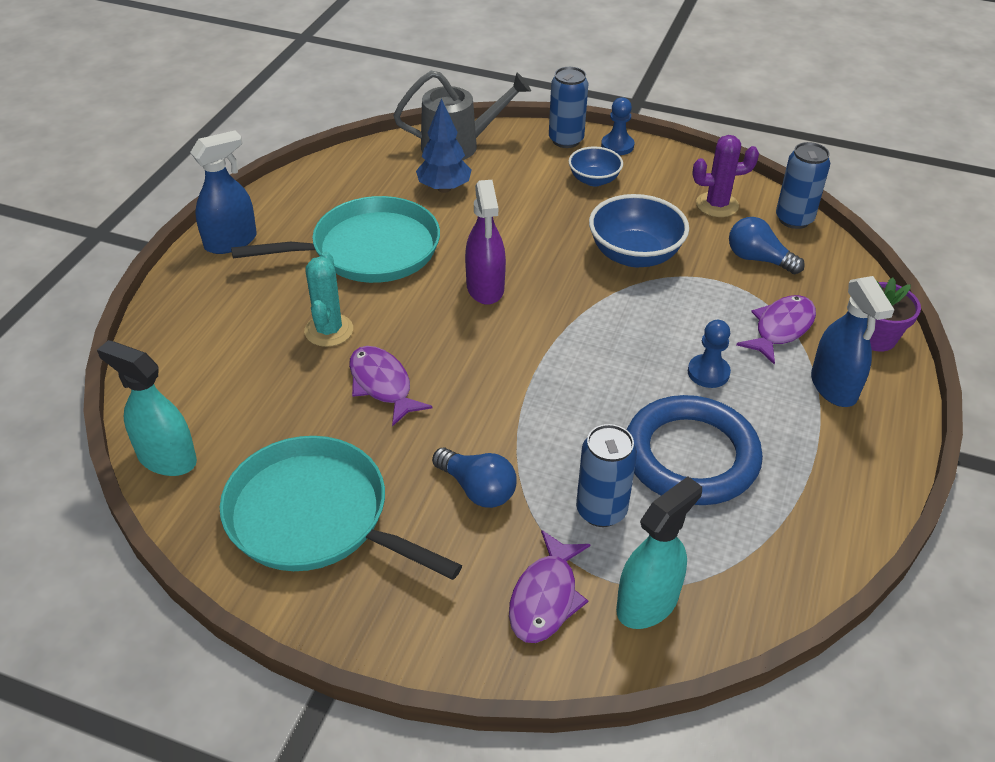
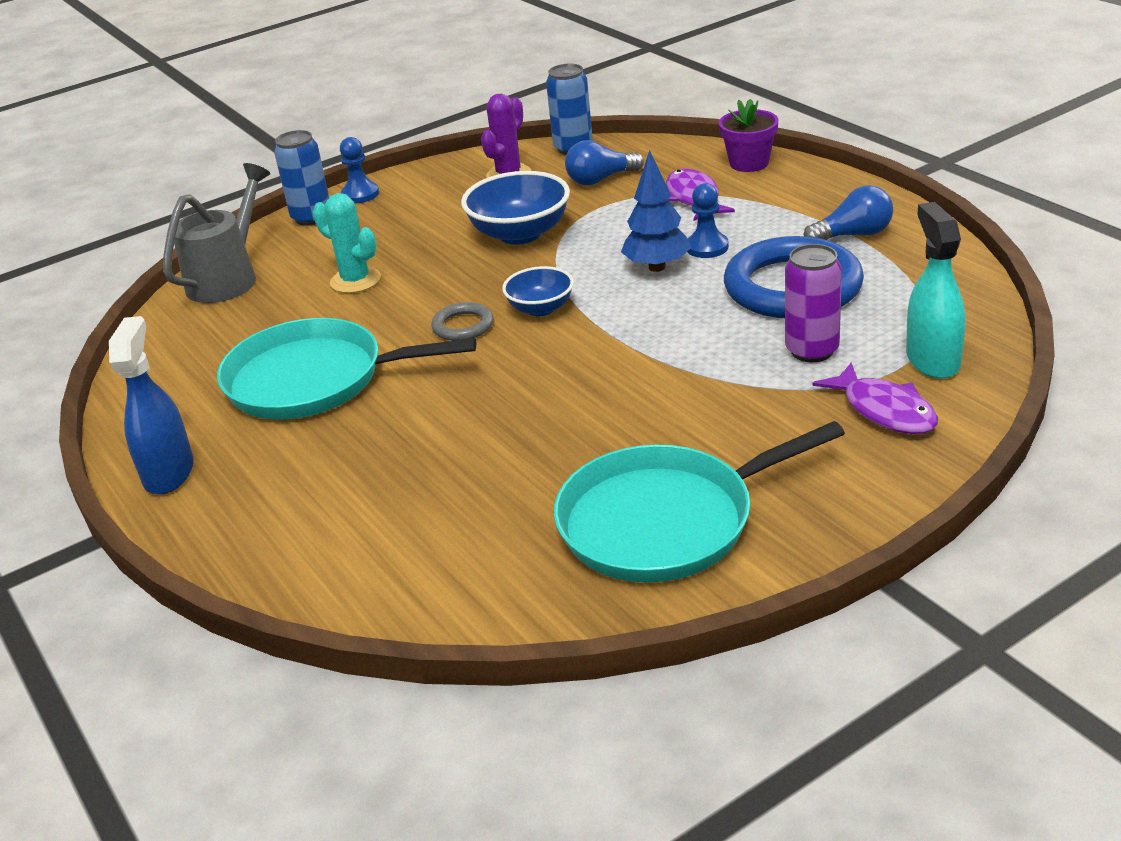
camera: 50 degrees left, 10 degrees down
(166, 458) = (474, 610): turquoise spray bottle -> none
(329, 330) = (405, 440): turquoise cactus -> turquoise cactus (355, 280)
(369, 250) = (313, 380): turquoise pan -> turquoise pan turned 105 degrees counterclockwise
(382, 385) = (527, 427): purple fish -> none
(444, 188) = (282, 306): blue tree -> blue tree (657, 267)
(477, 489) = (724, 409): blue light bulb -> blue light bulb (853, 235)
(485, 288) = (463, 326): purple spray bottle -> grey ring
(594, 180) = (391, 221): blue bowl -> blue bowl (541, 309)
(601, 510) = (812, 350): blue can -> purple can
(833, 387) = (783, 199): blue spray bottle -> none

